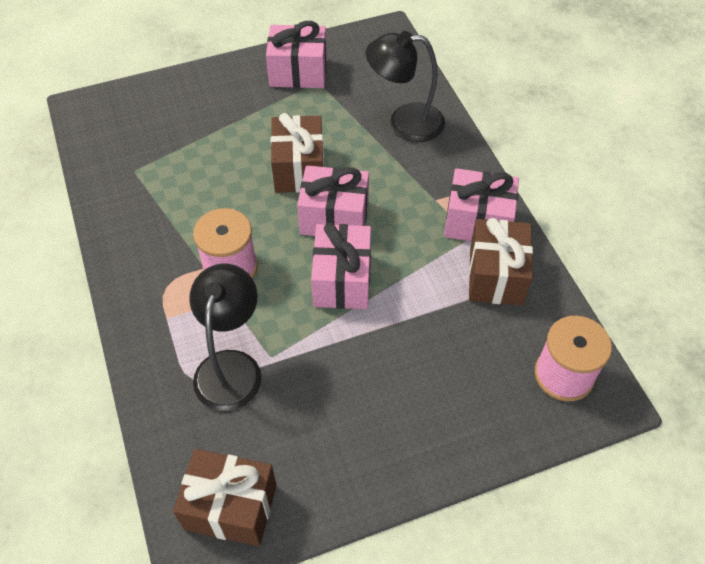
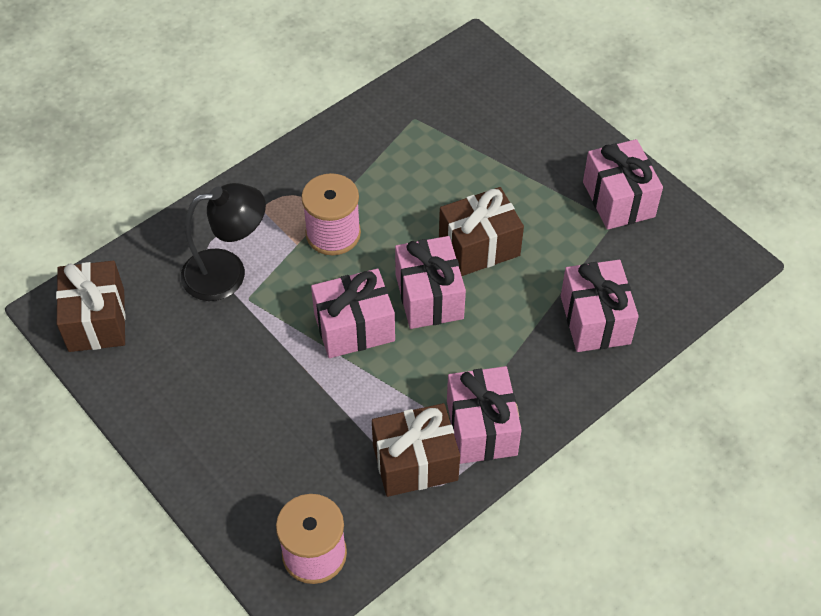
camera: 70 degrees right, 0 degrees up
(405, 122) = (595, 320): black lamp -> pink gift

